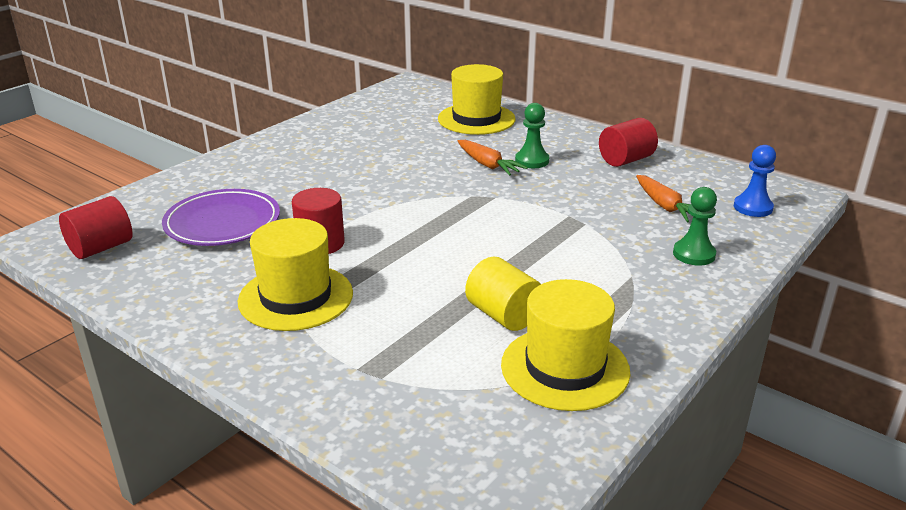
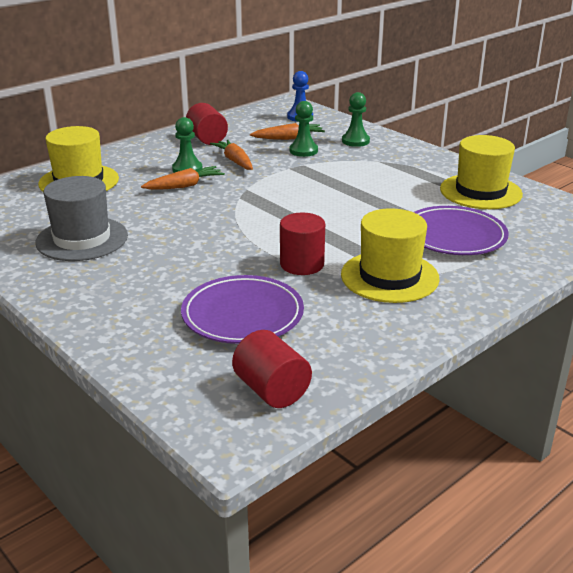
camera: 80 degrees left, 0 degrees up
(358, 139) = (82, 239): none -> grey hat
(407, 342) = (454, 236): none -> purple plate
(503, 315) = (422, 203): yellow cylinder -> none
(569, 182) = (235, 161): none -> orange carrot
(630, 220) = (303, 151): none -> green pawn

